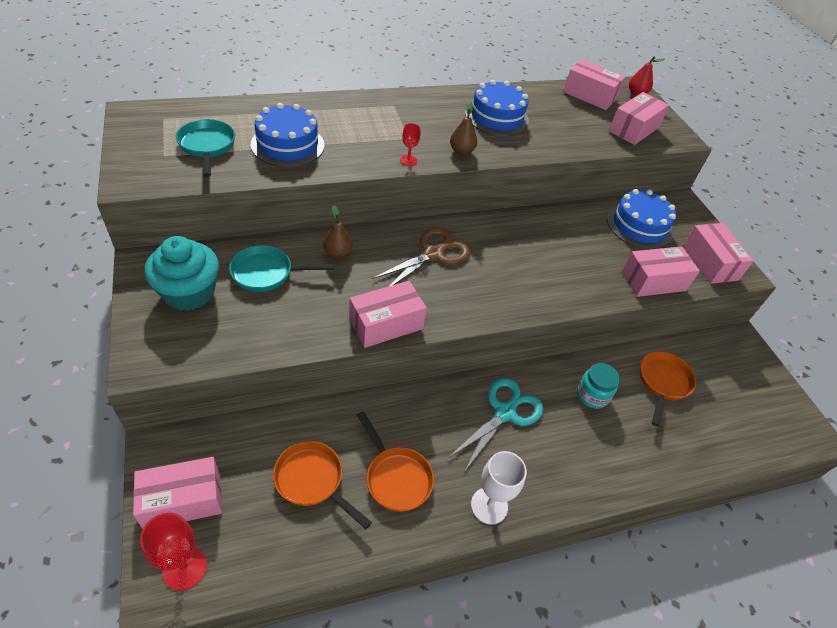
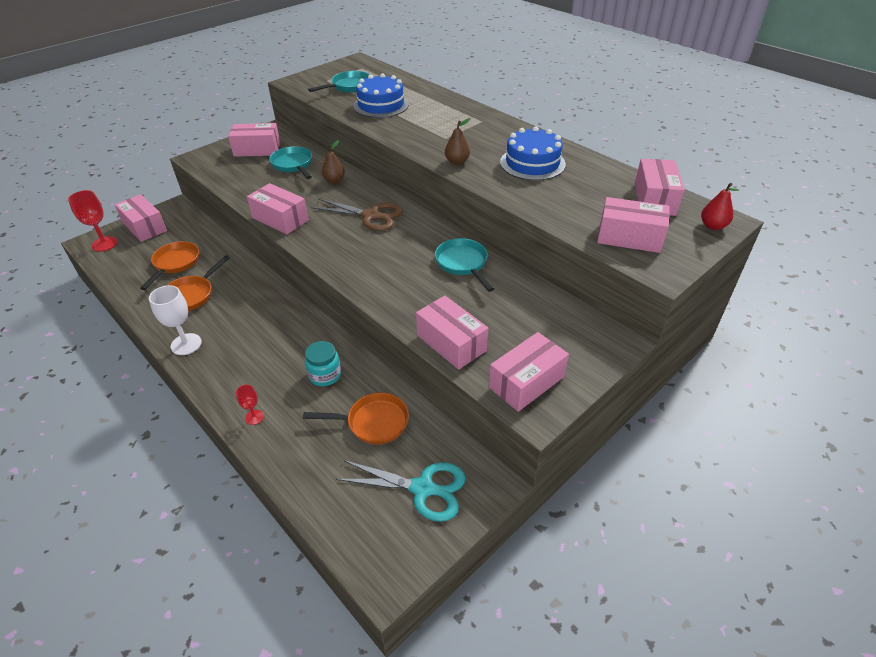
camera: 70 degrees right, 5 degrees down
(189, 292) = (257, 149): turquoise cupcake -> pink box
(408, 160) = (416, 146): red goblet -> red goblet (254, 417)
(505, 412) = (275, 329): turquoise scissors -> turquoise scissors (423, 488)
(552, 230) = (463, 264): none -> turquoise pan
(639, 226) = (532, 316): blue cake -> none

